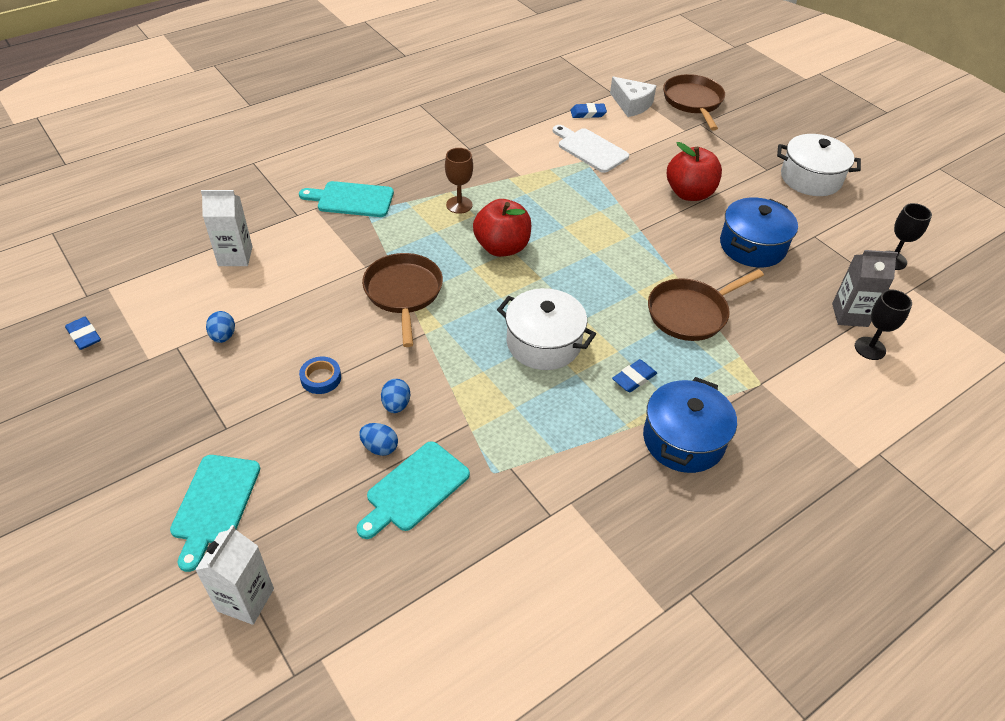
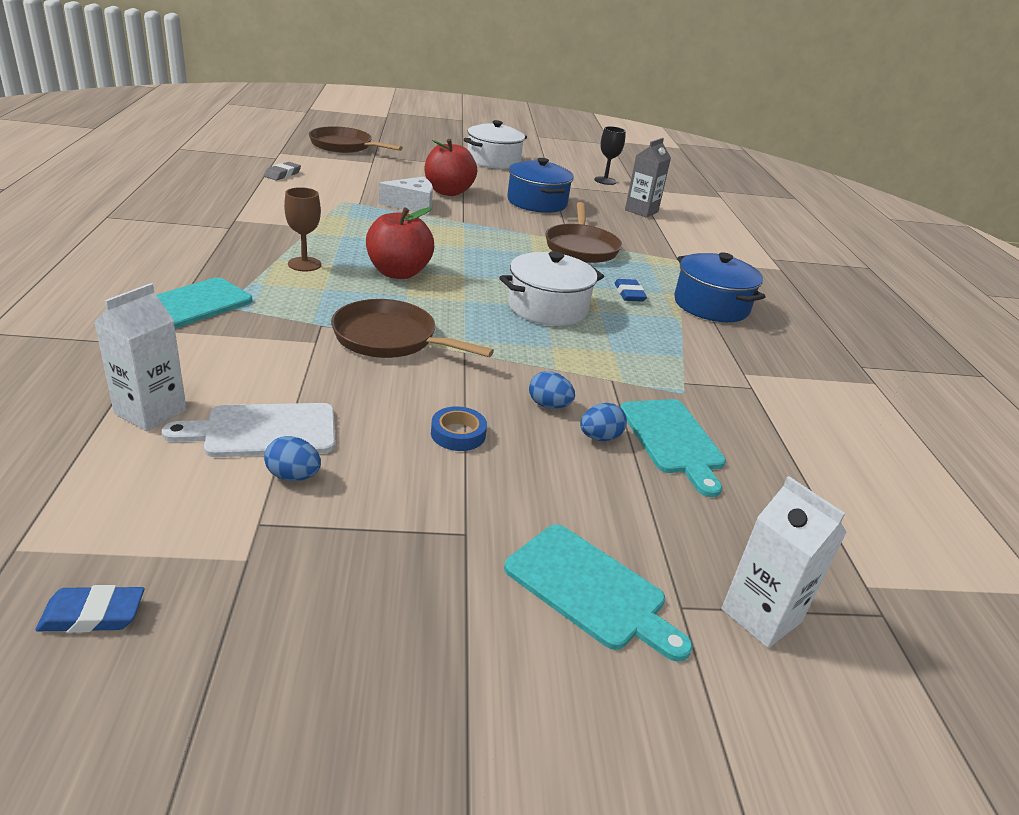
camera: 60 degrees left, 15 degrees down
(588, 113) = (282, 174): blue eraser -> grey eraser
(590, 149) = (331, 193): white cutting board -> white cutting board (264, 431)
(631, 104) = (304, 160): white cheese -> white cheese (412, 205)
(870, 348) = (678, 220): black goblet -> none

